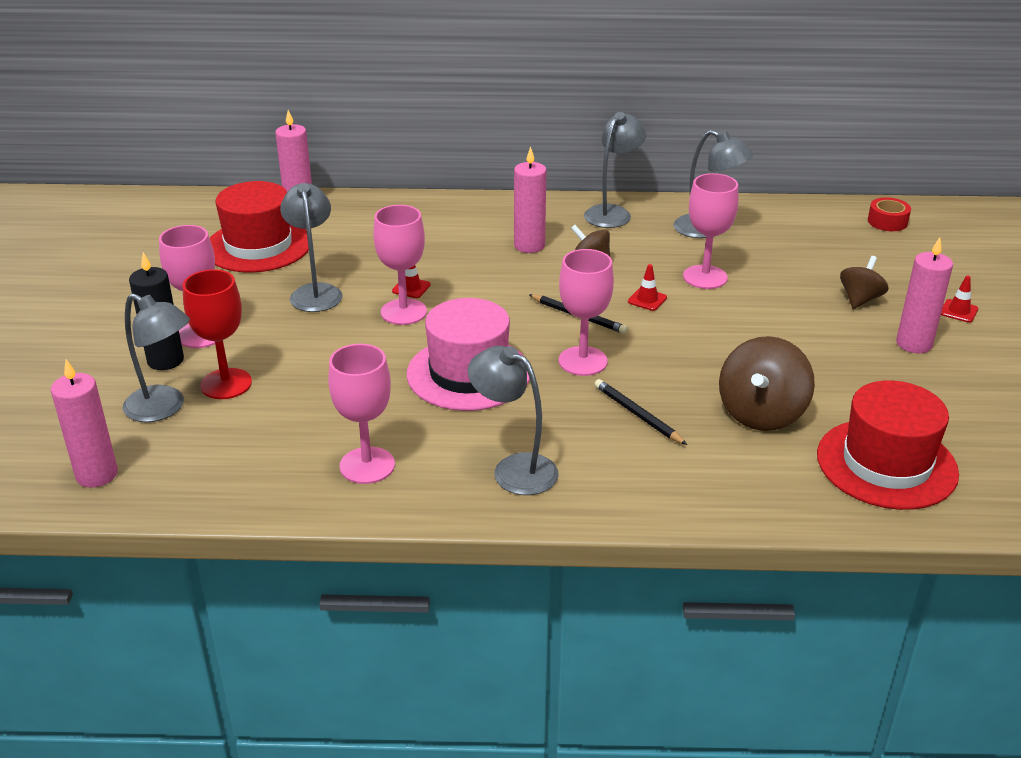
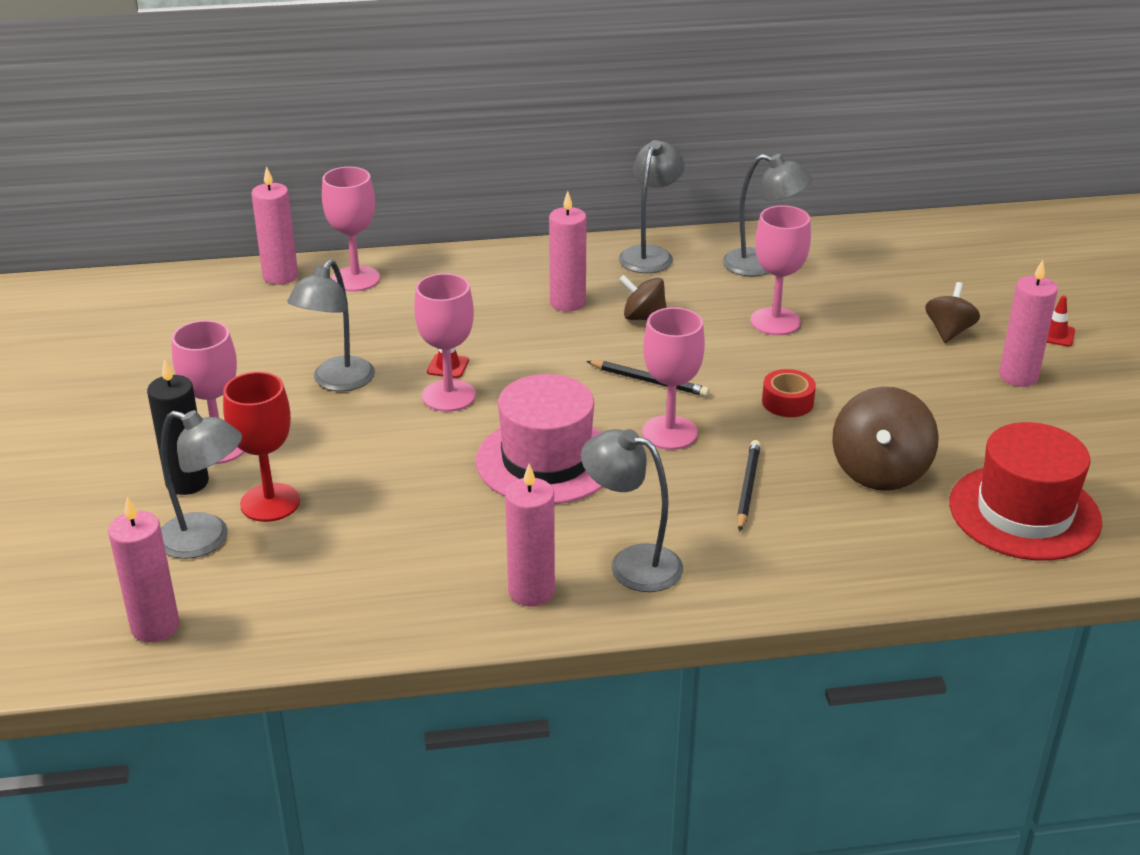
camera: 10 degrees left, 0 degrees up
(258, 246) = (249, 332): red hat -> none
(315, 292) = (337, 382): grey lamp -> grey lamp turned 135 degrees counterclockwise
(367, 465) = (466, 579): pink goblet -> pink goblet (356, 279)
(419, 482) = (531, 591): none -> pink candle
(637, 414) = (747, 487): black pencil -> black pencil turned 60 degrees clockwise
(647, 299) = (719, 354): red traffic cone -> none
(887, 222) = (954, 238): red tape -> red tape (787, 402)

